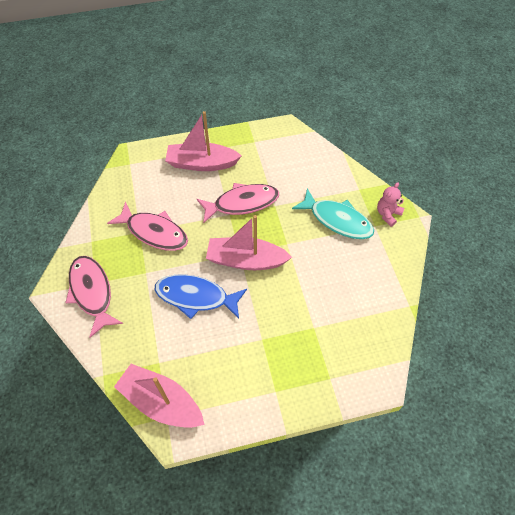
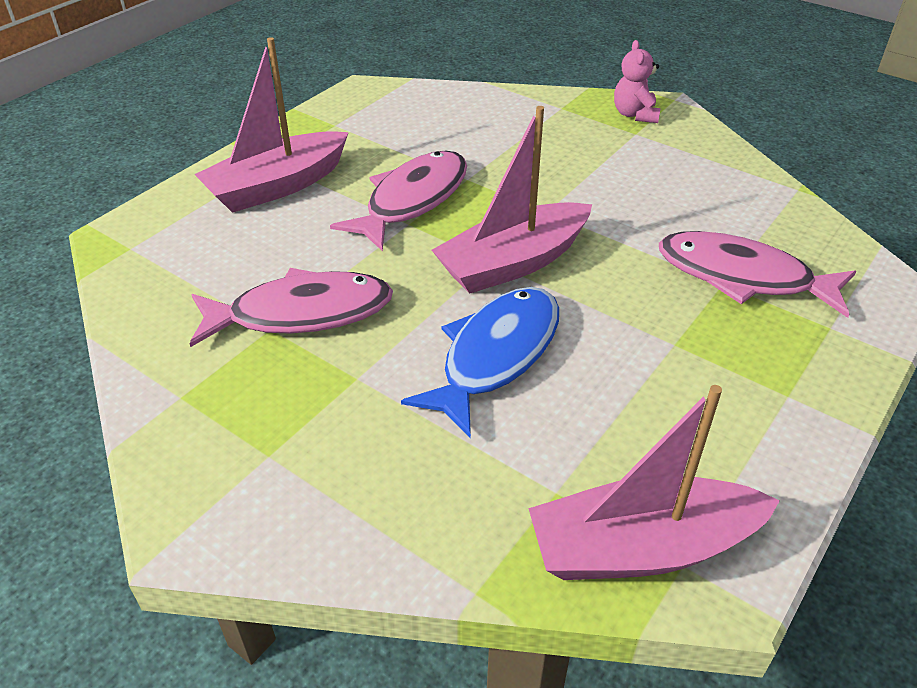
camera: 40 degrees left, 15 degrees down
(92, 292) = (282, 474): pink fish -> pink fish (743, 277)
(196, 297) = (495, 356): blue fish -> blue fish turned 150 degrees clockwise
(337, 220) = (579, 151): turquoise fish -> none

